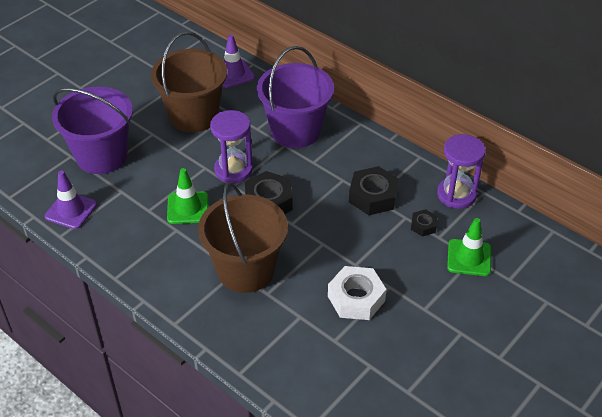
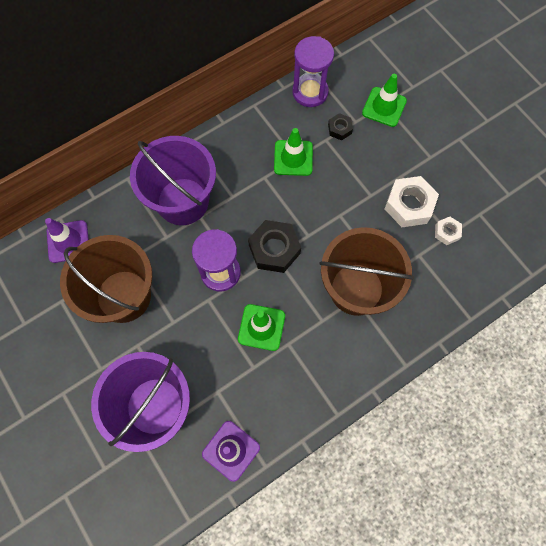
camera: 75 degrees left, 25 degrees up
(335, 337) = (447, 232): none -> white nut
(373, 196) = (293, 158): black nut -> green traffic cone

